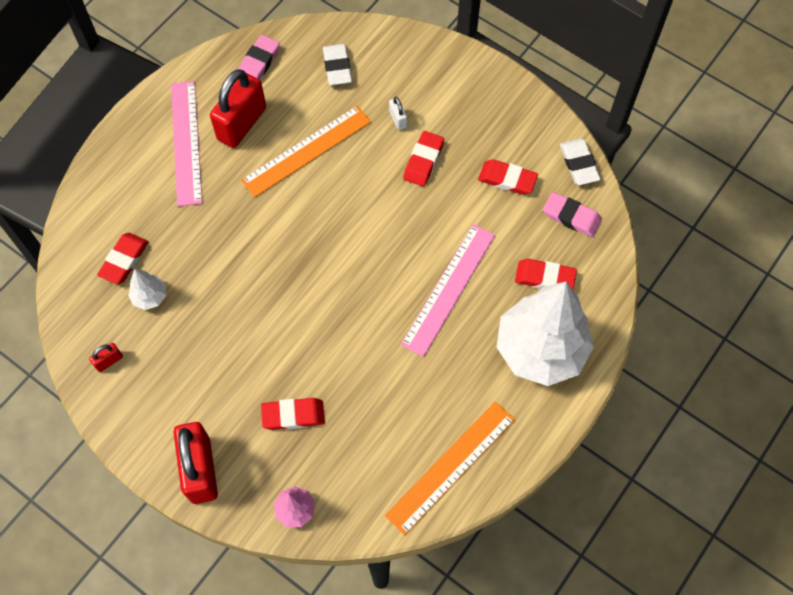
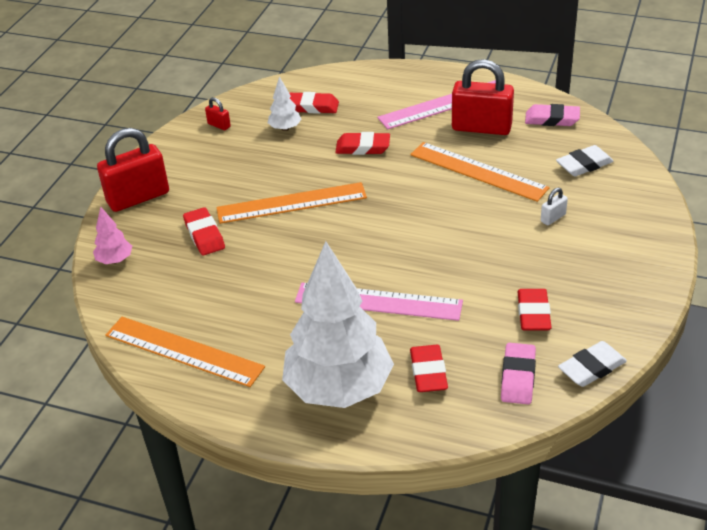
camera: 75 degrees right, 25 degrees down
(279, 323) = (291, 203): none -> orange ruler
(423, 161) = (516, 247): red eraser -> red eraser (363, 147)

